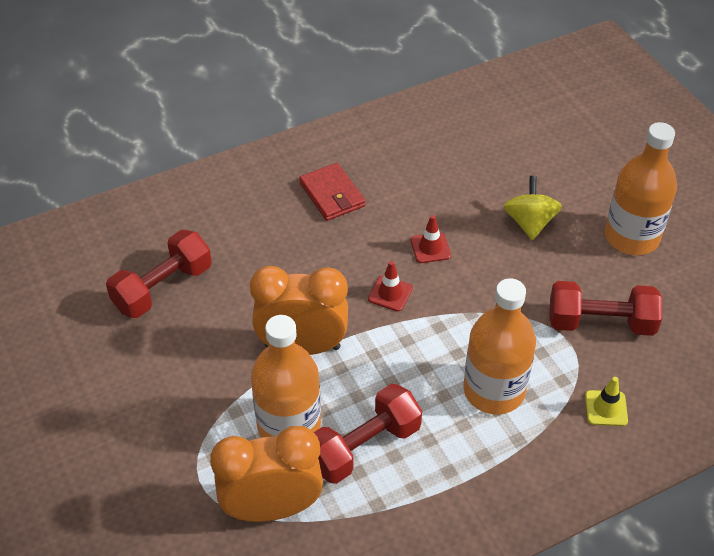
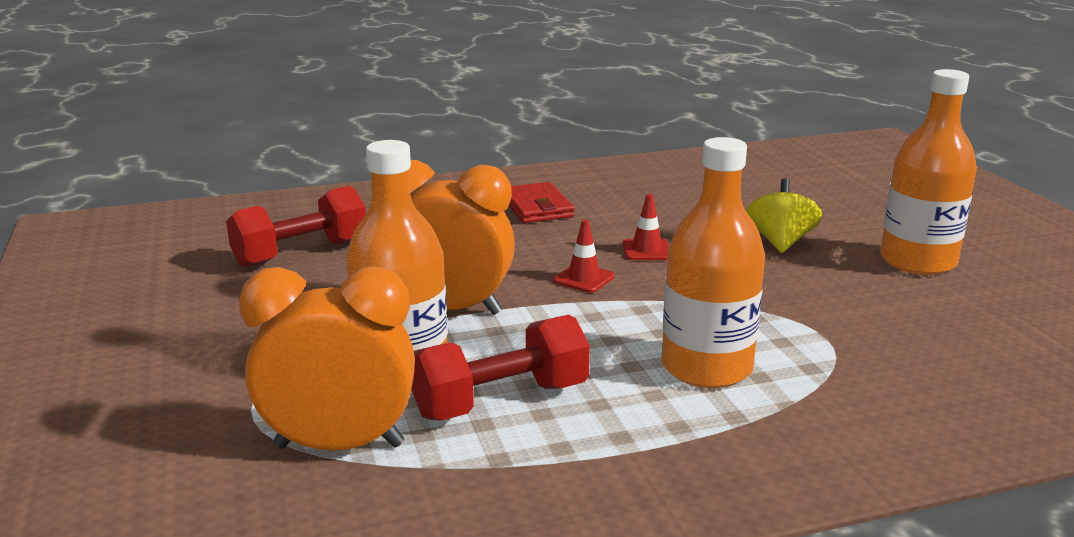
camera: 10 degrees right, 25 degrees down
(600, 323) = (871, 324): red dumbbell -> none
(606, 408) = (876, 399): yellow traffic cone -> none

